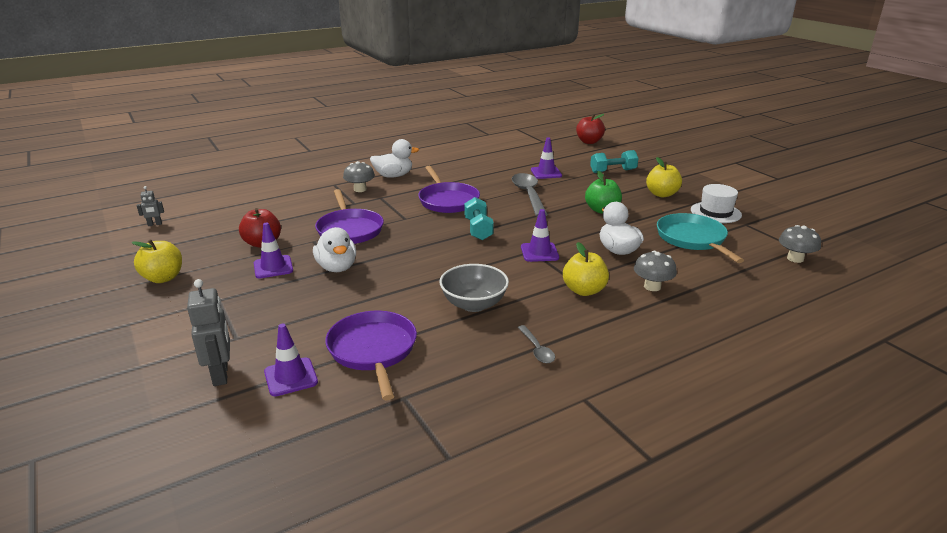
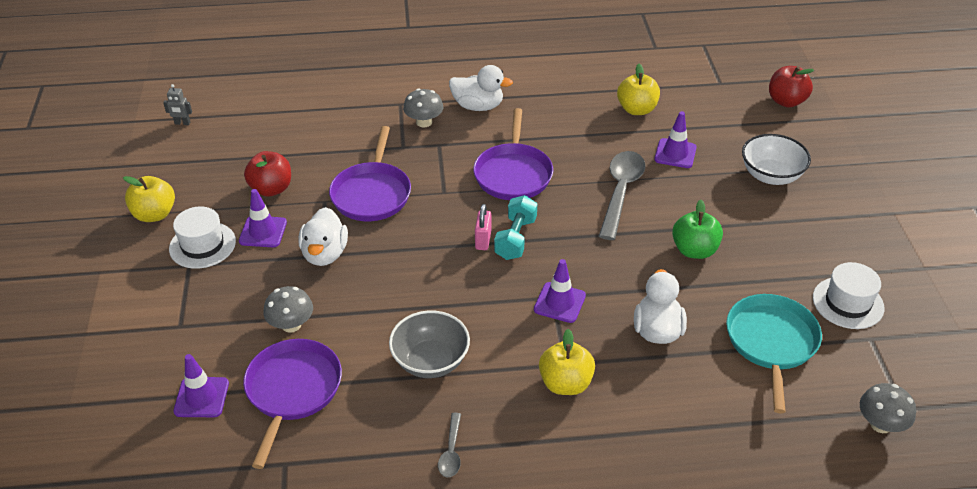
camera: 25 degrees right, 15 degrees up
(221, 374) = (145, 370): grey robot -> none
(222, 286) = (202, 245): none -> white hat
(455, 235) = (483, 240): none -> pink padlock
(613, 171) = (771, 175): turquoise dumbbell -> white bowl
(652, 286) = (650, 406): grey mushroom -> grey mushroom (291, 325)
(661, 194) = (801, 243): yellow apple -> yellow apple (636, 109)

